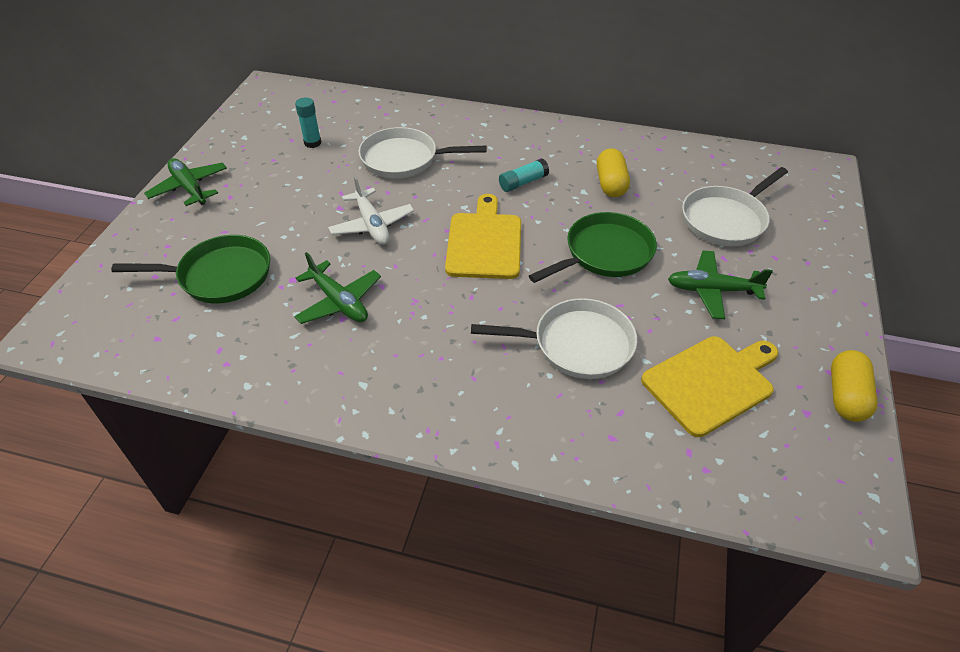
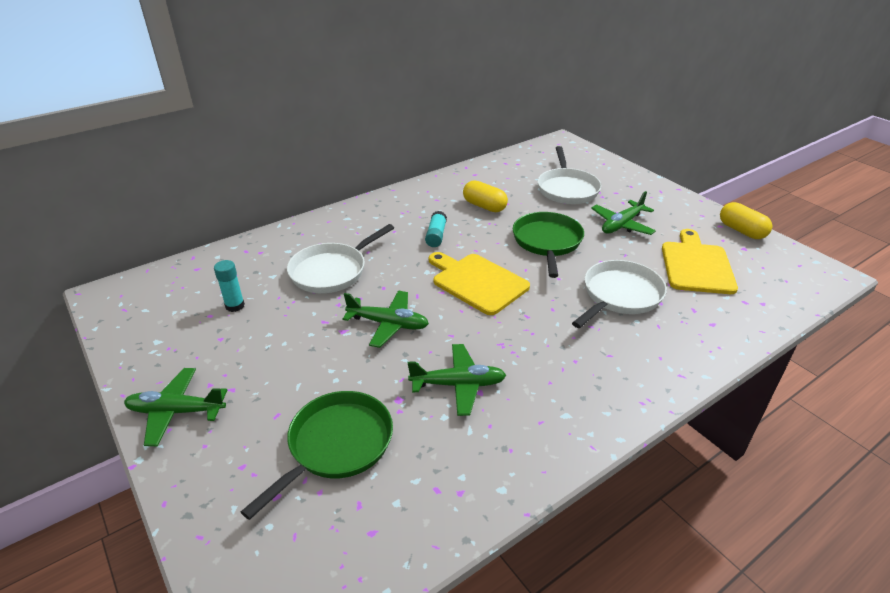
camera: 50 degrees left, 10 degrees down
(372, 225) = (388, 324): white plane -> green plane

